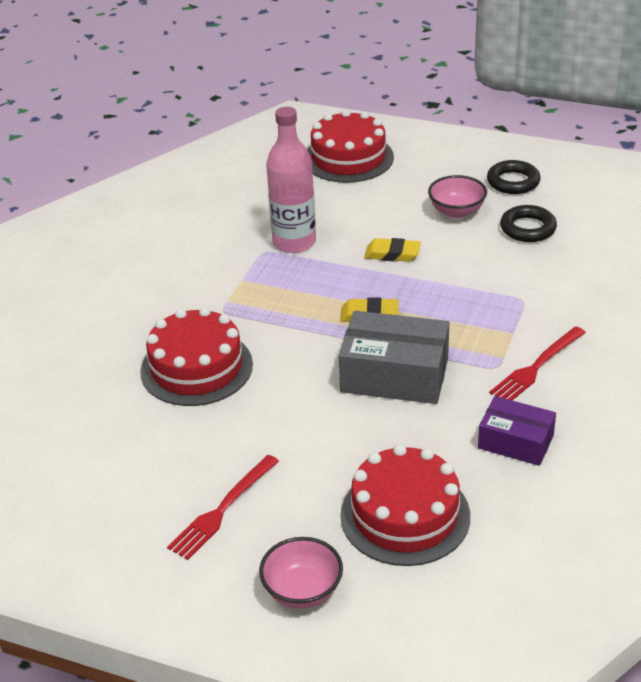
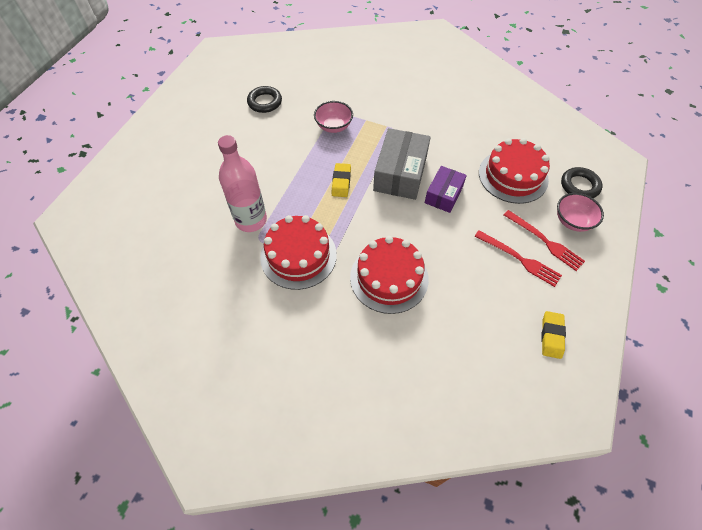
camera: 90 degrees left, 20 degrees up
(348, 158) = (147, 185): red cake -> red cake (298, 255)
(392, 254) = (277, 167): yellow eraser -> yellow eraser (551, 336)
(456, 211) = (236, 132): pink bowl -> pink bowl (334, 126)
(513, 182) = (211, 103): black ring -> black ring (579, 186)
(515, 442) = (455, 128): purple box -> purple box (443, 195)
(536, 367) = (395, 114): red fork -> red fork (545, 241)

